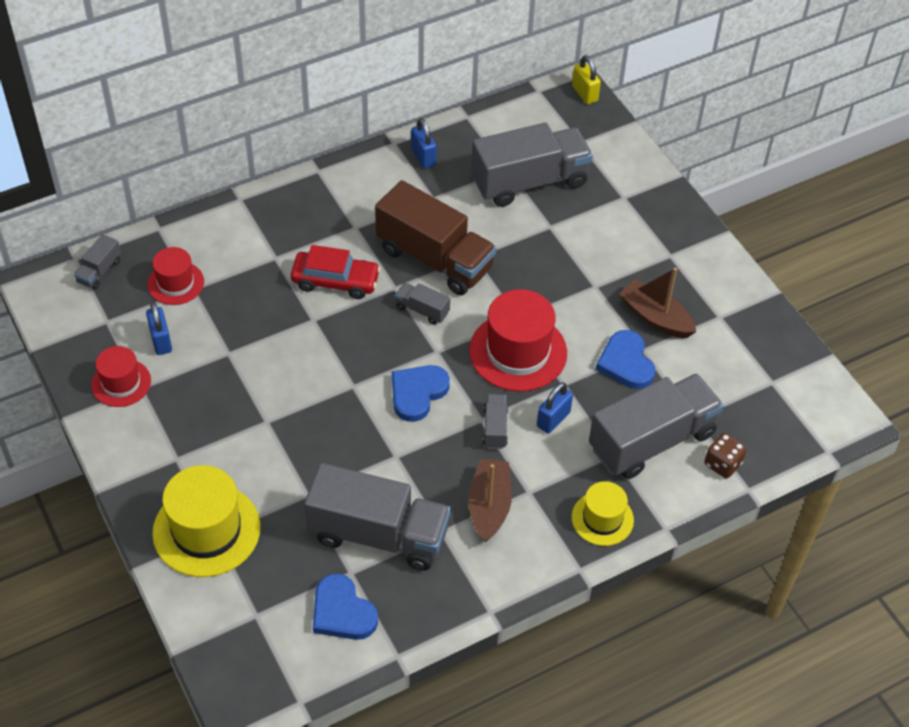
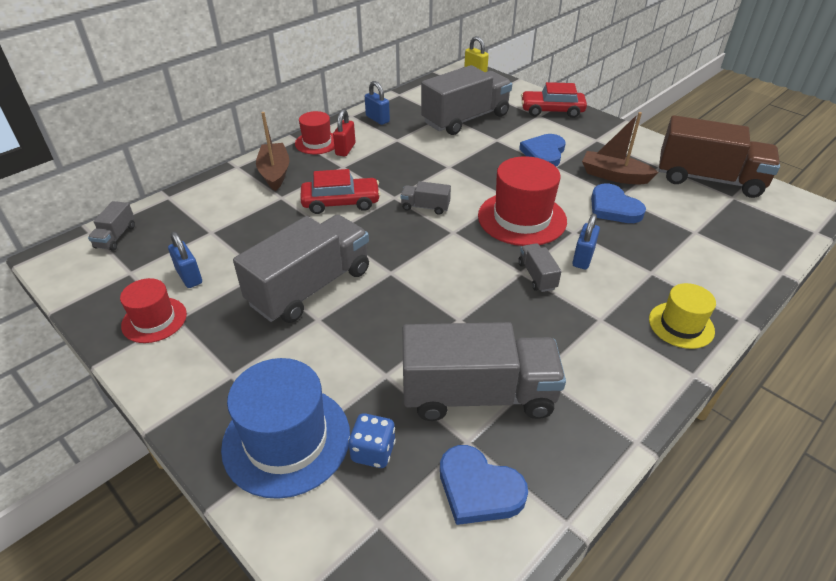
camera: 15 degrees left, 10 degrees down
(175, 283) = (193, 231): red hat -> red hat (317, 143)
(206, 530) = (286, 440): yellow hat -> blue hat
(272, 559) = (373, 451): none -> blue dice
(367, 200) = (345, 149): none -> red padlock
(417, 393) = (453, 265): blue heart -> blue heart (544, 153)
(434, 259) = (418, 173): brown truck -> brown truck (708, 179)
(489, 506) = (572, 340): brown boat -> brown boat (275, 173)
(644, 192) = (552, 110): none -> red car
(652, 441) = (675, 255): grey truck -> grey truck (310, 287)
(722, 464) = (745, 259): brown dice -> none

